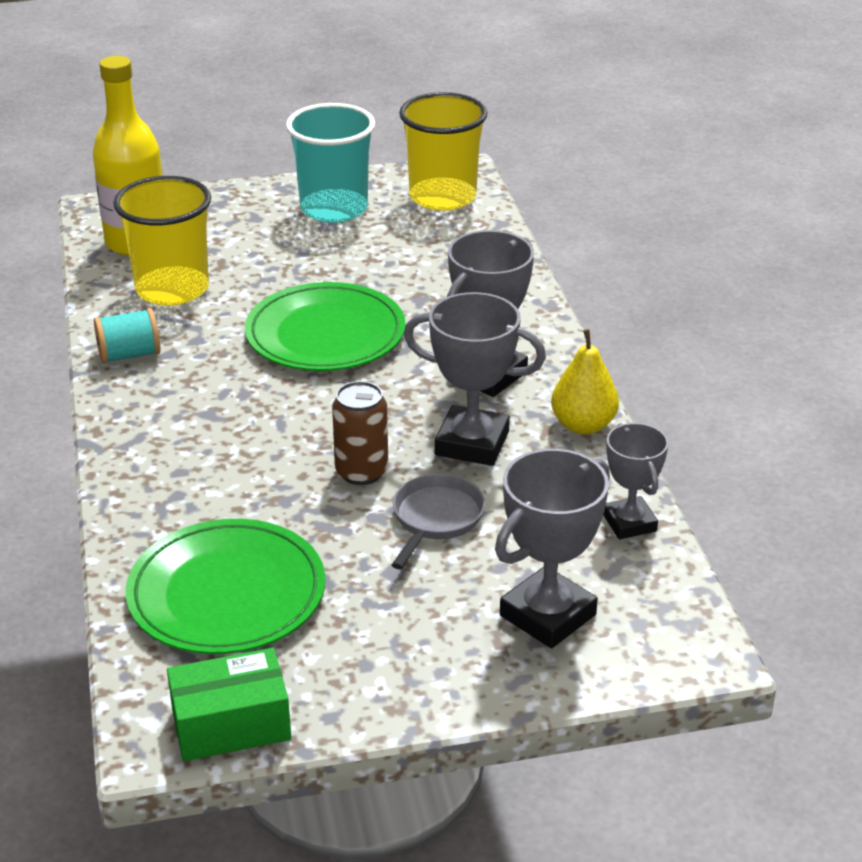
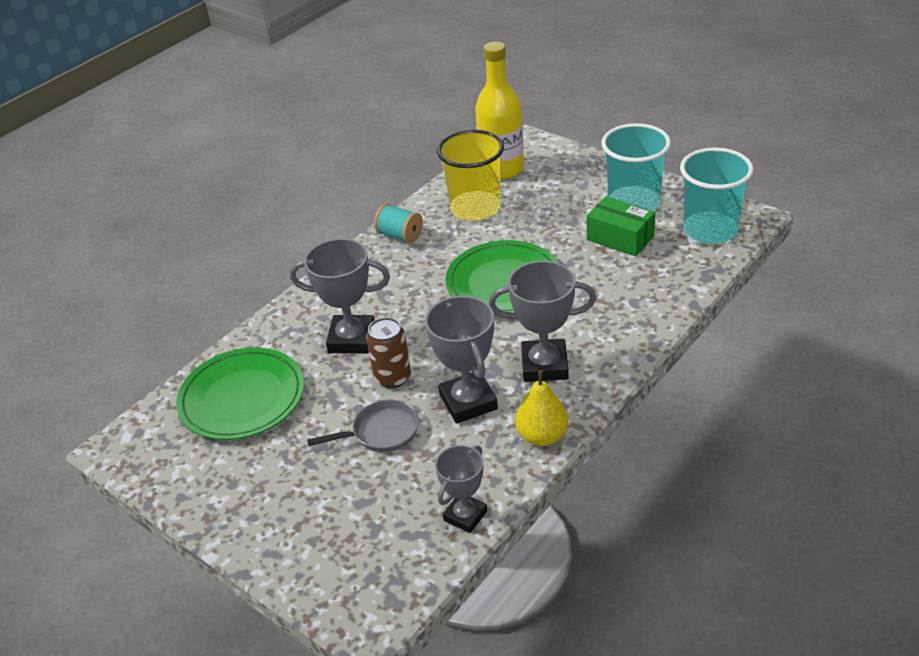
camera: 55 degrees right, 5 degrees up
(231, 724) = (146, 465): green box -> green box (620, 238)
(442, 197) = (710, 230): yellow cup -> turquoise cup
(548, 615) = (340, 531): grey trophy -> grey trophy (352, 339)

